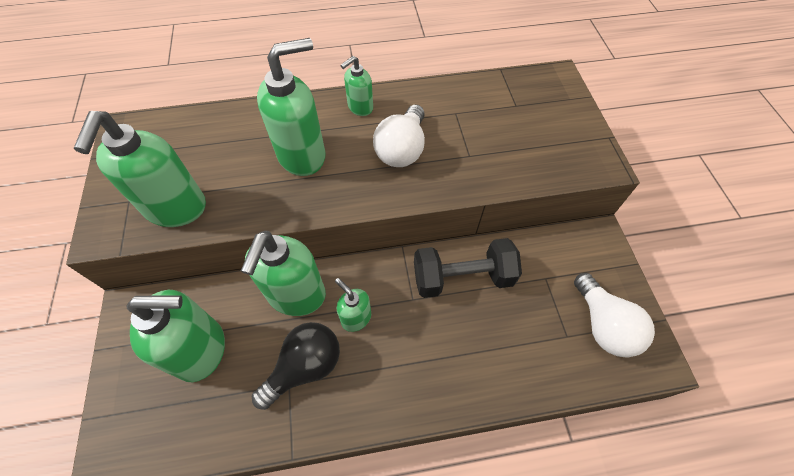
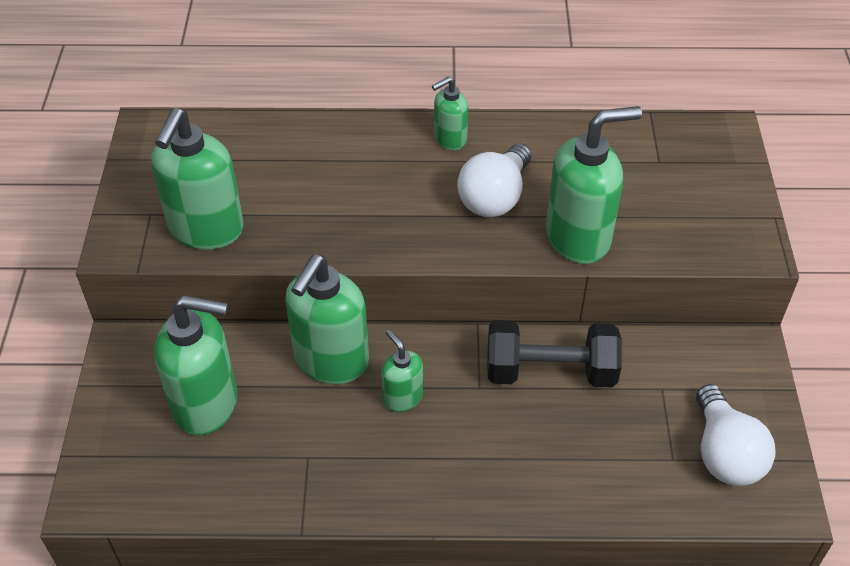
camera: 10 degrees right, 10 degrees down
(302, 155) = (366, 188): green soap dispenser -> green soap dispenser (578, 237)
(305, 367) = (330, 441): black light bulb -> none

